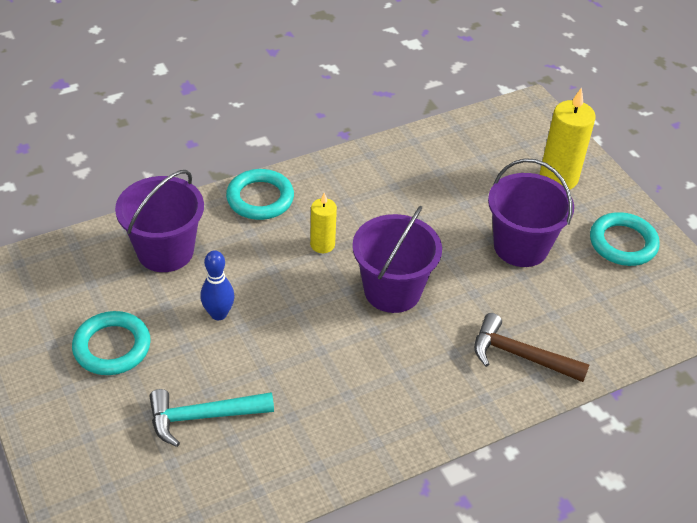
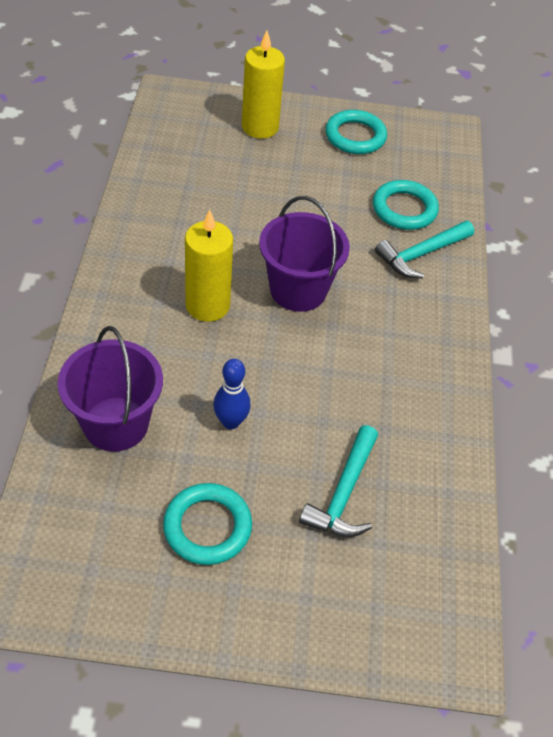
camera: 60 degrees left, 5 degrees up
(260, 198) = (110, 318): turquoise ring -> turquoise ring (404, 209)
(322, 244) = (207, 305): yellow candle -> yellow candle, size x1.69
(520, 355) = (421, 254): brown hammer -> turquoise hammer
(521, 246) = (313, 190): purple bucket -> none

